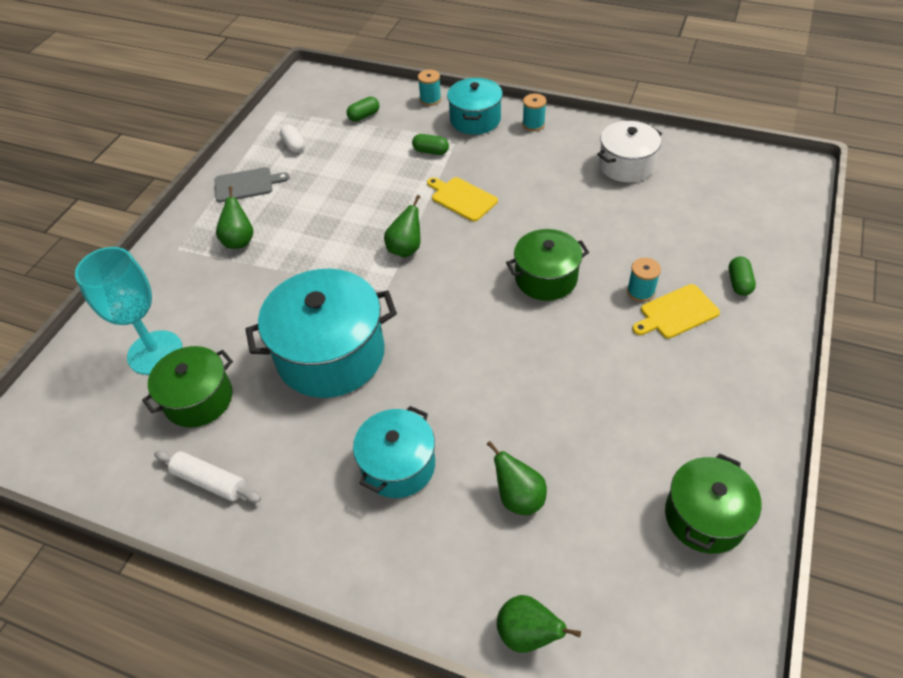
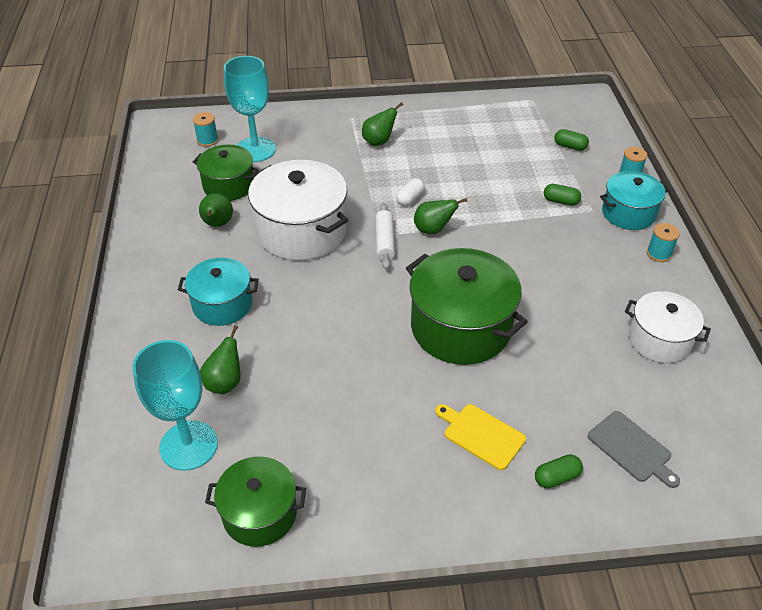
camera: 60 degrees right, 5 degrees down
(210, 481) = (168, 219): white rolling pin -> white rolling pin (384, 241)
(246, 185) = (438, 120): grey cutting board -> grey cutting board (631, 449)
(294, 145) = (500, 124): white capsule -> white capsule (410, 199)
(330, 354) = (301, 231): turquoise pot -> white pot
(431, 151) = (560, 201): green capsule -> green capsule turned 60 degrees counterclockwise
(462, 198) = (518, 241): yellow cutting board -> none
(527, 634) = (114, 425): green pear -> green pear (217, 224)
(546, 278) = (461, 327): green pot -> green pot, size x1.64
(592, 559) = (188, 445): none -> turquoise goblet
(640, 291) = (490, 400): turquoise spool -> turquoise spool (207, 140)

